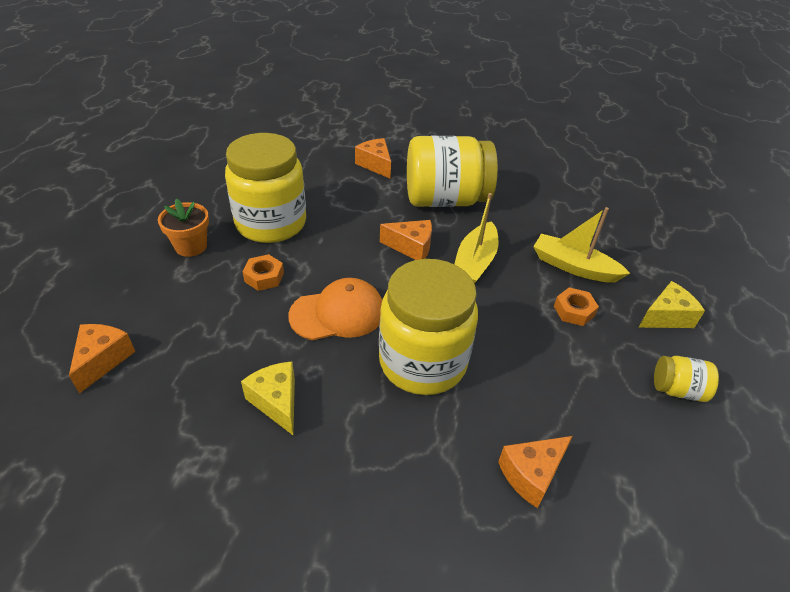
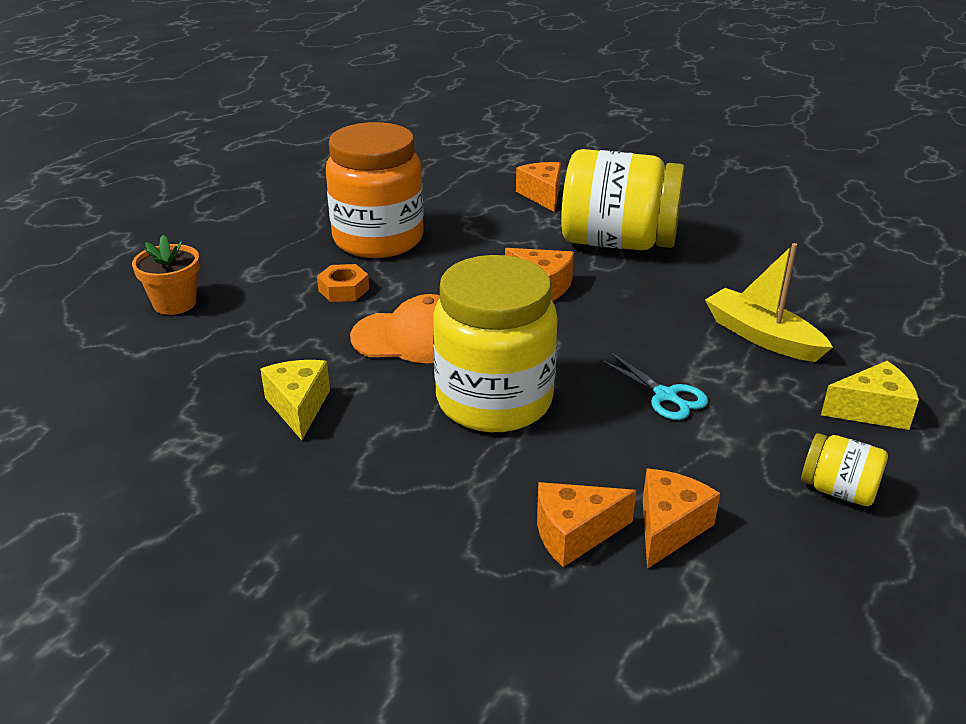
camera: 20 degrees right, 10 degrees down
(102, 360) = (131, 338): orange cheese -> orange cheese (669, 528)
(191, 246) = (274, 249): orange flower pot -> orange flower pot (175, 303)
(271, 223) = (378, 239): yellow jar -> orange jar
(475, 262) = (621, 312): yellow boat -> none
(536, 332) = (665, 396): none -> turquoise scissors
(574, 311) = (733, 383): orange nut -> none

